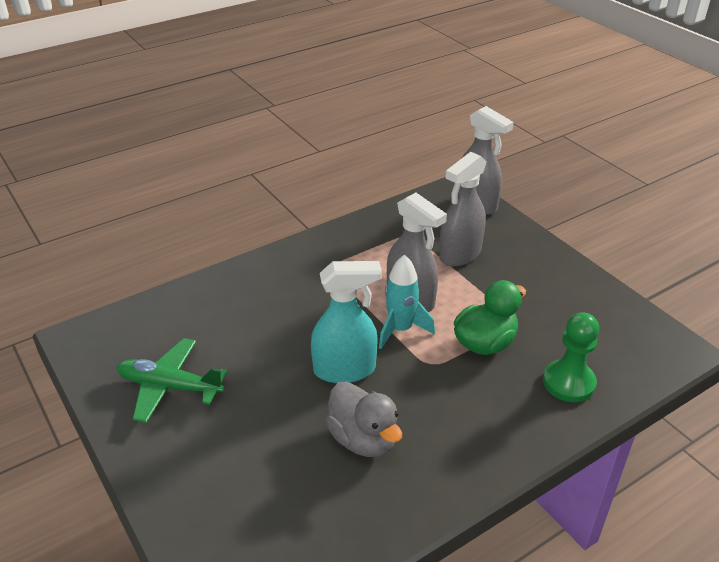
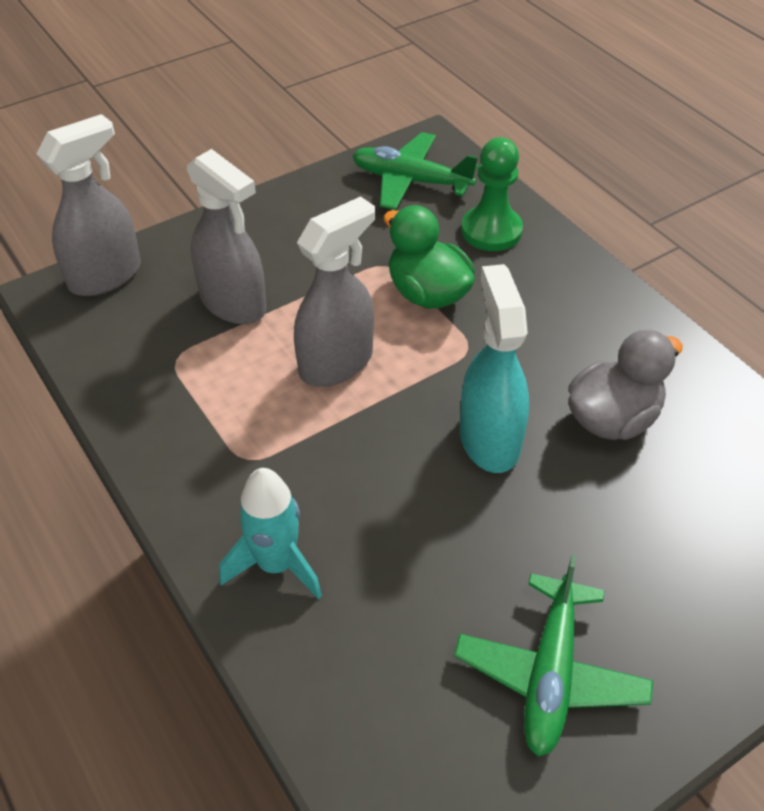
camera: 90 degrees left, 10 degrees up
(400, 329) = (402, 376): turquoise rocket -> turquoise rocket (276, 565)
(620, 336) = (411, 181): none -> green plane

